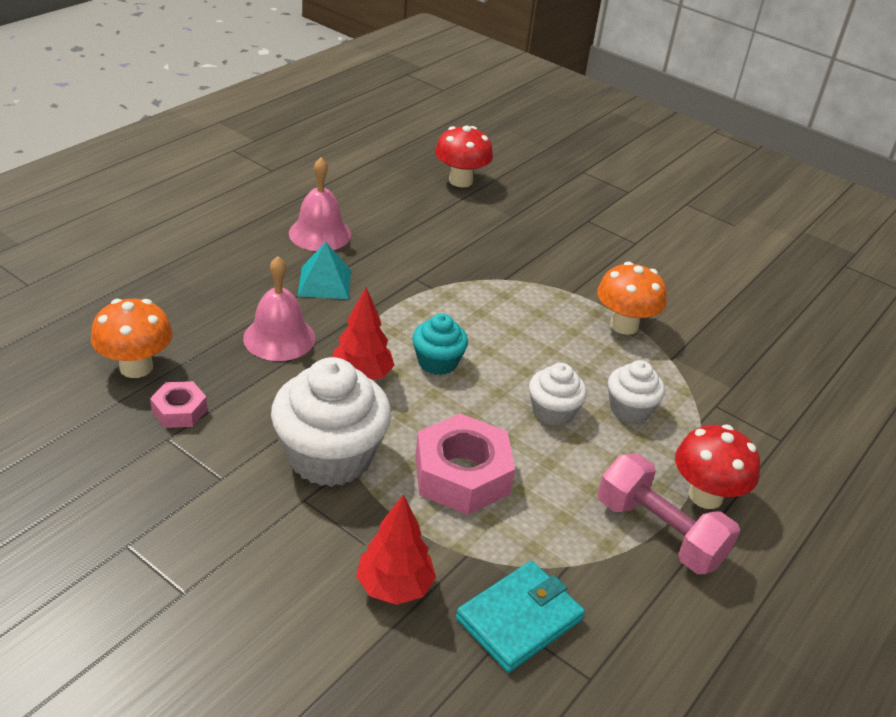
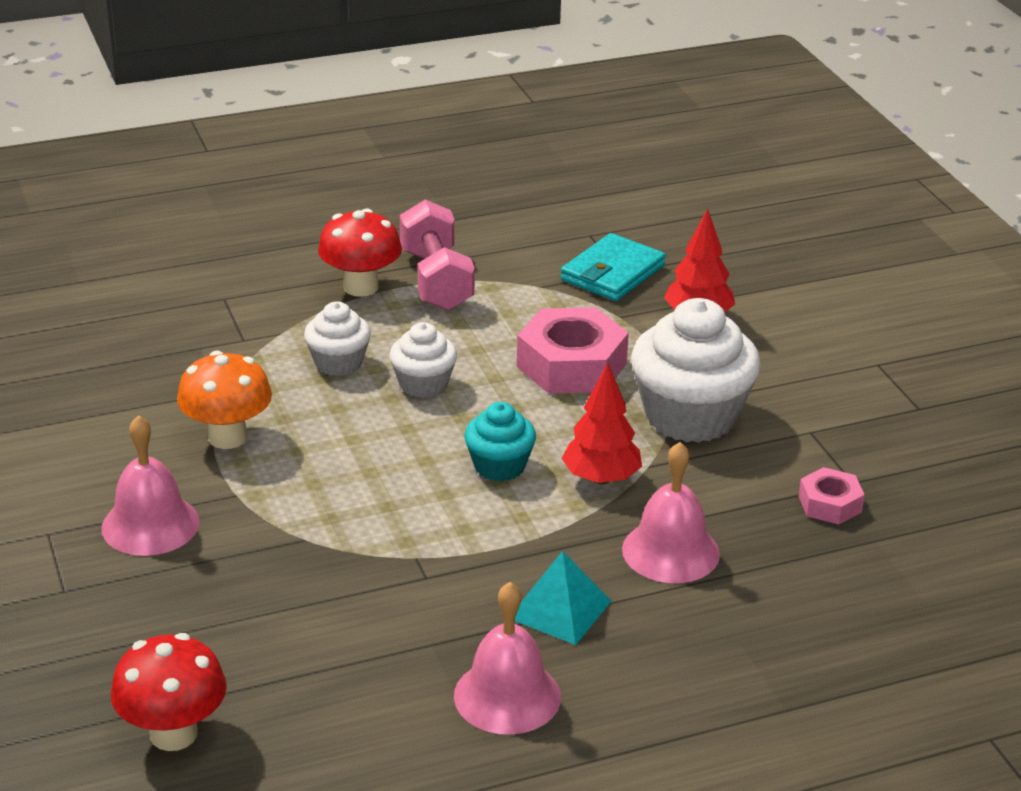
camera: 145 degrees left, 5 degrees down
(136, 367) = (865, 567): orange mushroom -> none
(519, 619) = (613, 273): turquoise wallet -> turquoise wallet turned 45 degrees counterclockwise
(593, 261) = (150, 524): none -> pink bell

